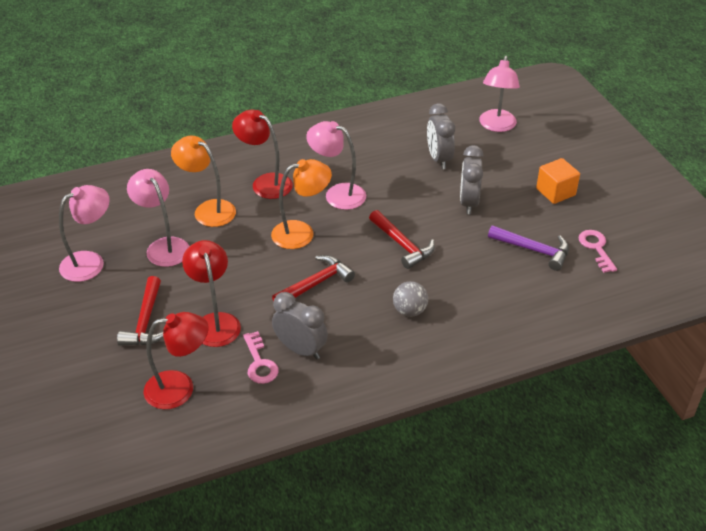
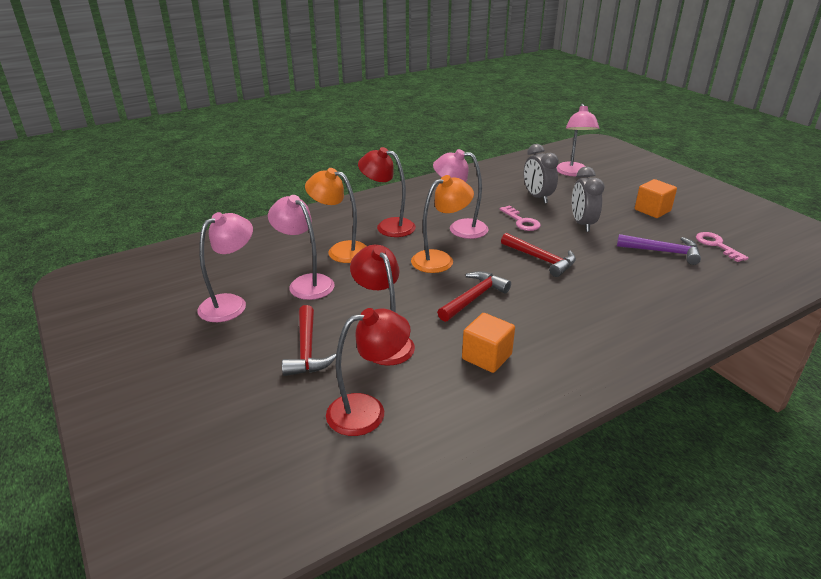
camera: 10 degrees left, 10 degrees down
(259, 363) = (448, 374): pink key -> pink key (521, 221)
(301, 349) = (486, 357): grey clock -> orange cube
(409, 311) = (579, 310): grey ball -> none

